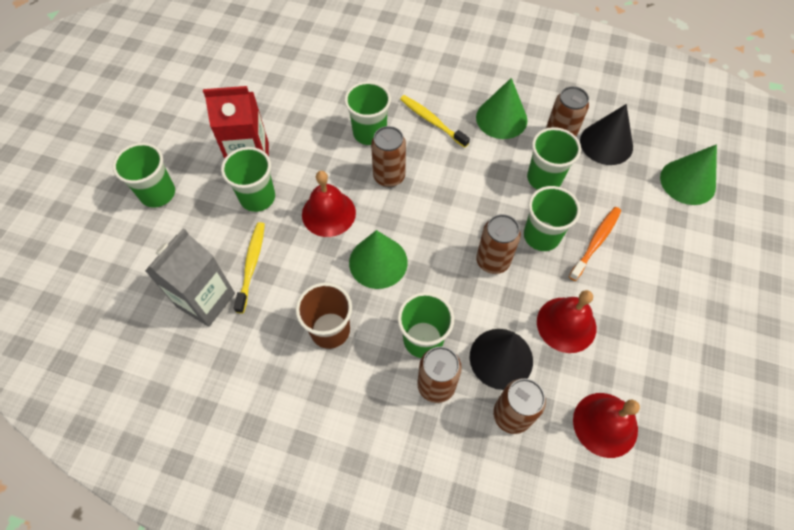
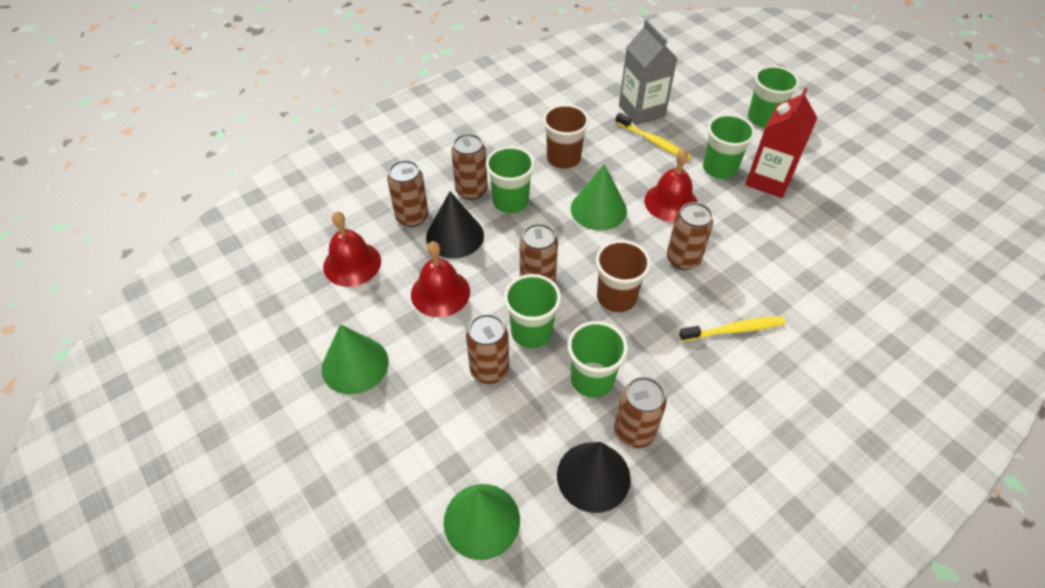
camera: 125 degrees right, 10 degrees down
(369, 133) = (748, 272): green cup -> none
(462, 200) = (616, 297): none -> brown cup
(501, 118) = (698, 395): green cone -> green cone (355, 365)
(596, 242) = (489, 370): orange toothbrush -> brown can

